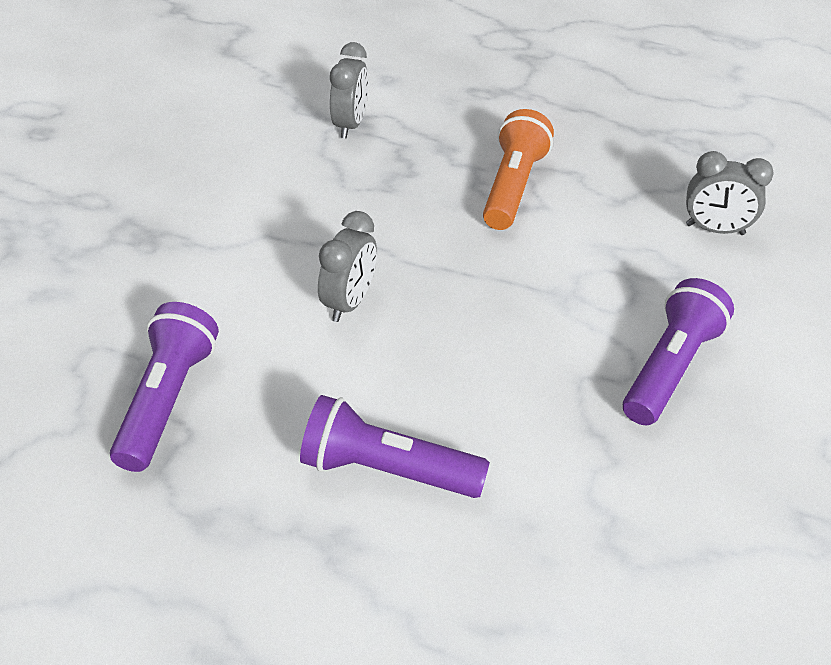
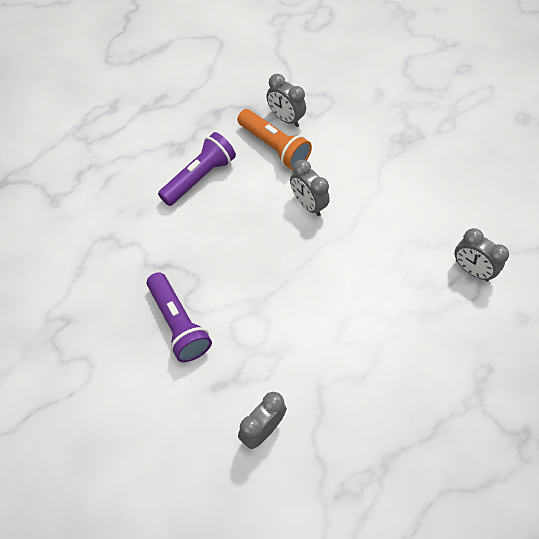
camera: 120 degrees right, 15 degrees up
(168, 400) = (285, 118): purple flashlight -> grey clock
(513, 187) = (364, 332): orange flashlight -> orange flashlight (274, 147)

